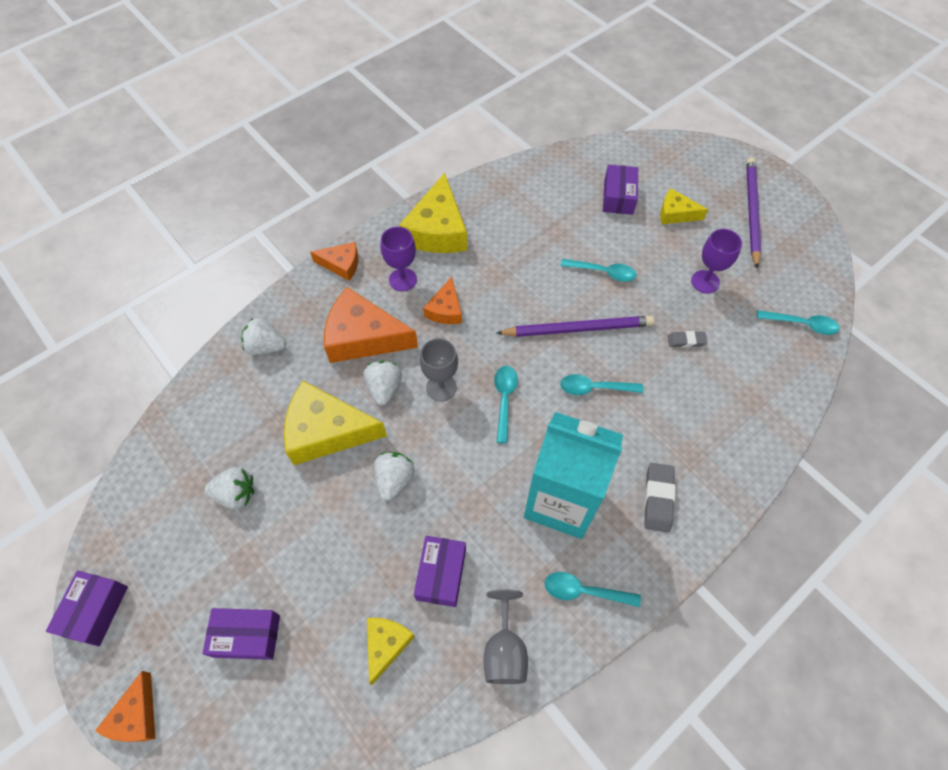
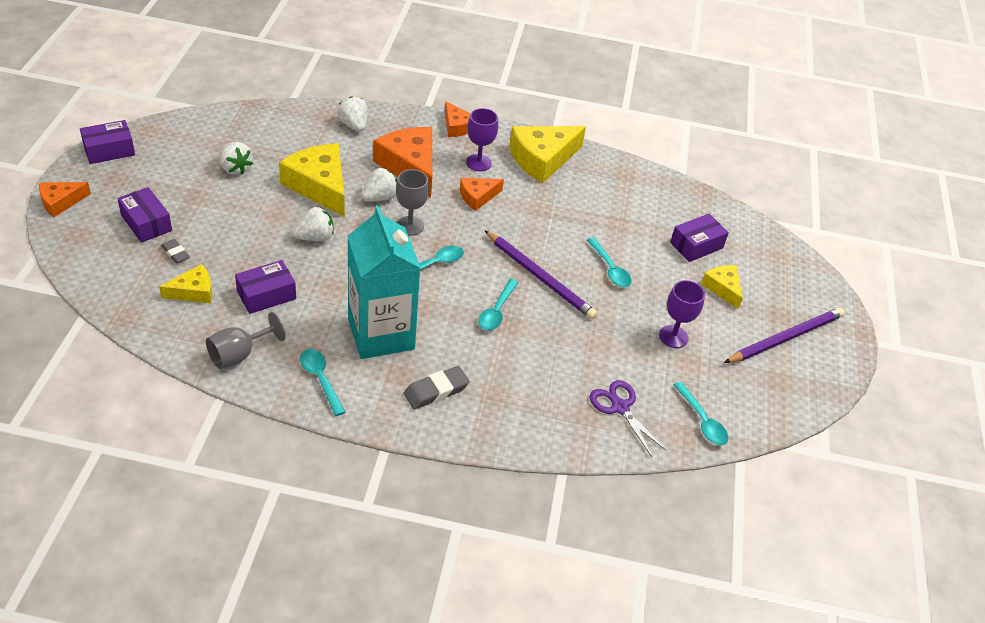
camera: 45 degrees right, 15 degrees down
(595, 388) = (497, 311): turquoise spoon -> turquoise spoon turned 120 degrees counterclockwise
(686, 341) = (600, 348): grey eraser -> grey eraser (175, 253)
(757, 371) = (620, 407): none -> purple scissors

